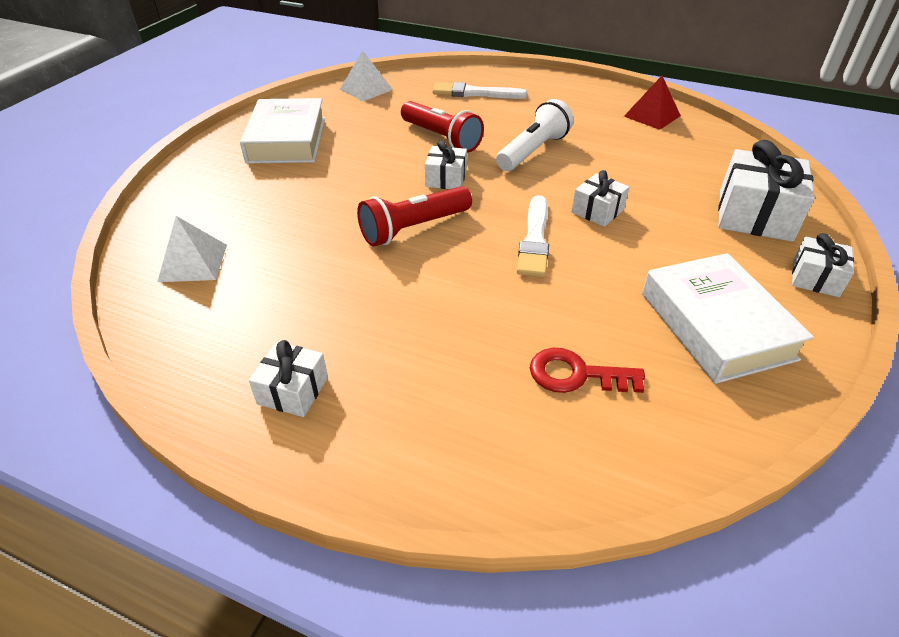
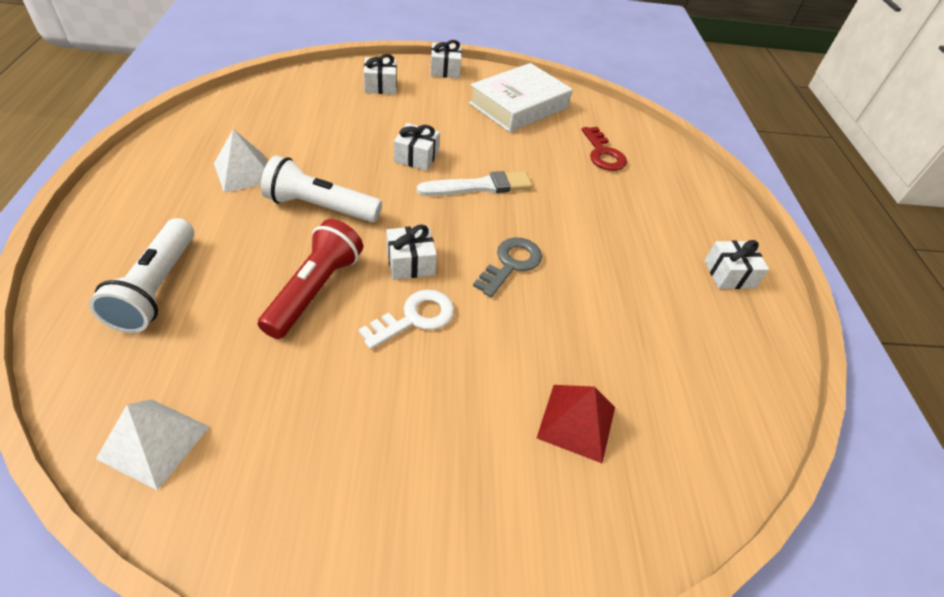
camera: 120 degrees left, 5 degrees up
(193, 262) = (682, 423): white pyramid -> white pyramid (244, 172)
(287, 140) = (383, 476): white book -> none
(388, 170) = (415, 318): none -> white key
(414, 228) = (511, 264): red flashlight -> grey key
(475, 93) = (157, 287): white brush -> white flashlight
(652, 116) = (206, 133): red pyramid -> red pyramid (576, 422)
(755, 215) = (380, 86): white gift -> white gift, size x0.56

